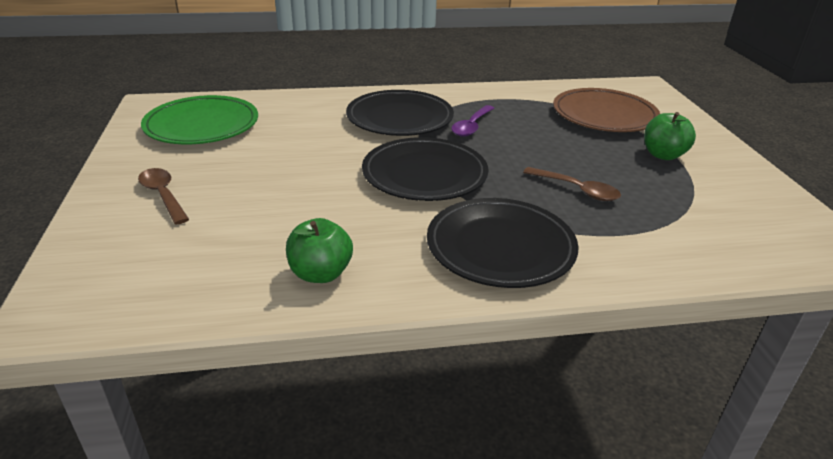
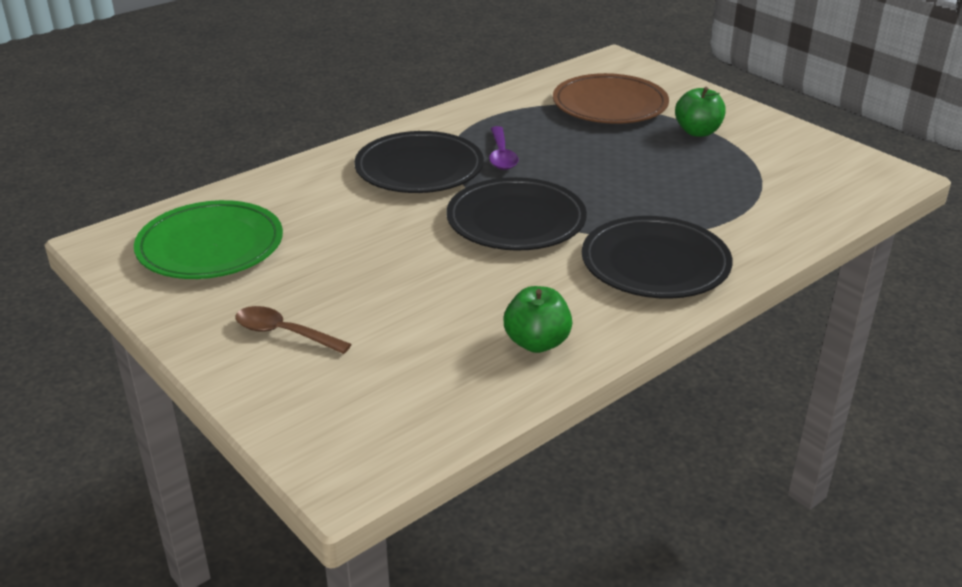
camera: 30 degrees left, 0 degrees up
(577, 190) = (662, 190): brown spoon -> none

